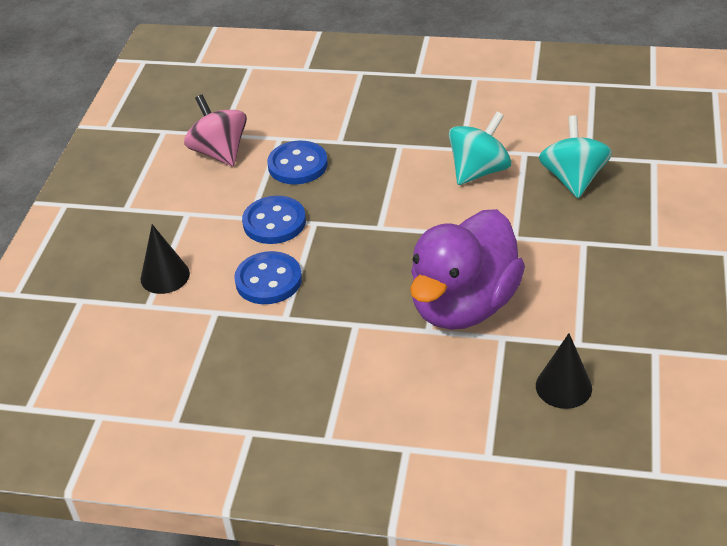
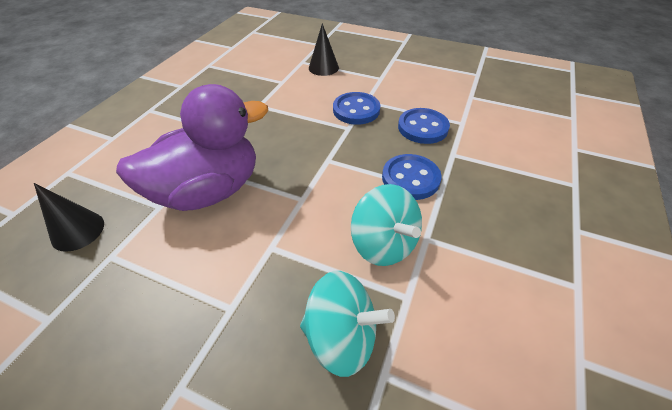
camera: 100 degrees right, 5 degrees up
(219, 152) = (447, 94): pink spinning top -> none
(268, 280) = (297, 102): blue button -> blue button (410, 178)
(464, 305) = (209, 191): purple duck -> purple duck turned 105 degrees clockwise

